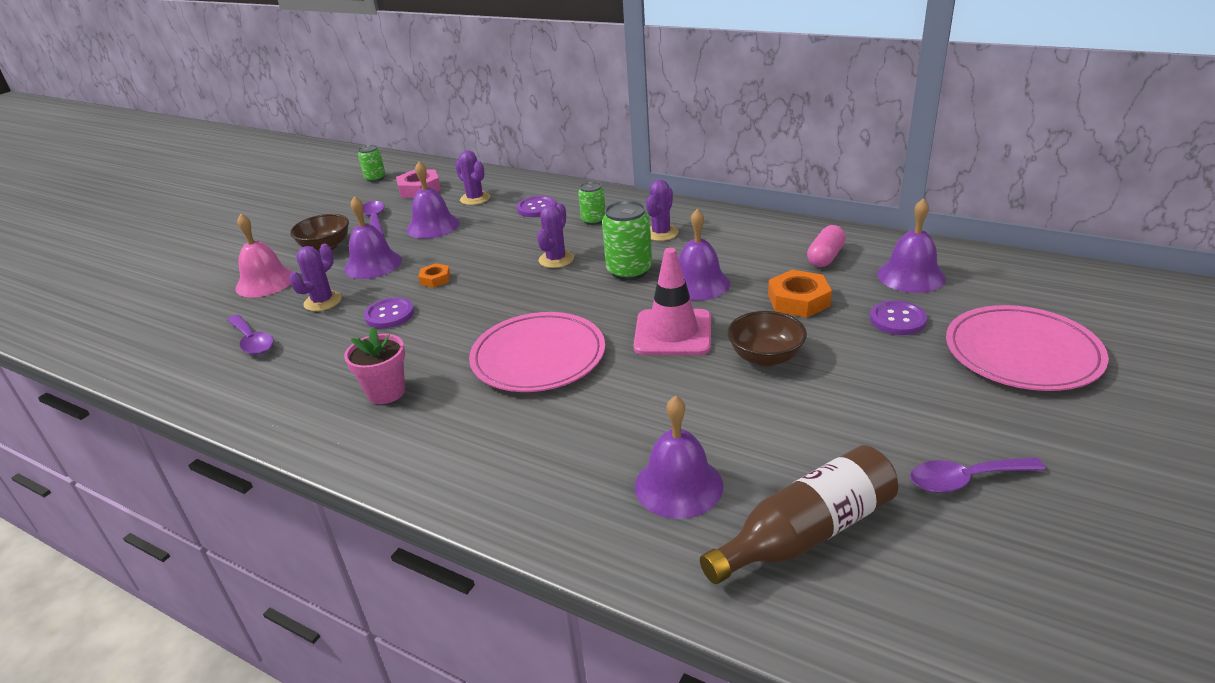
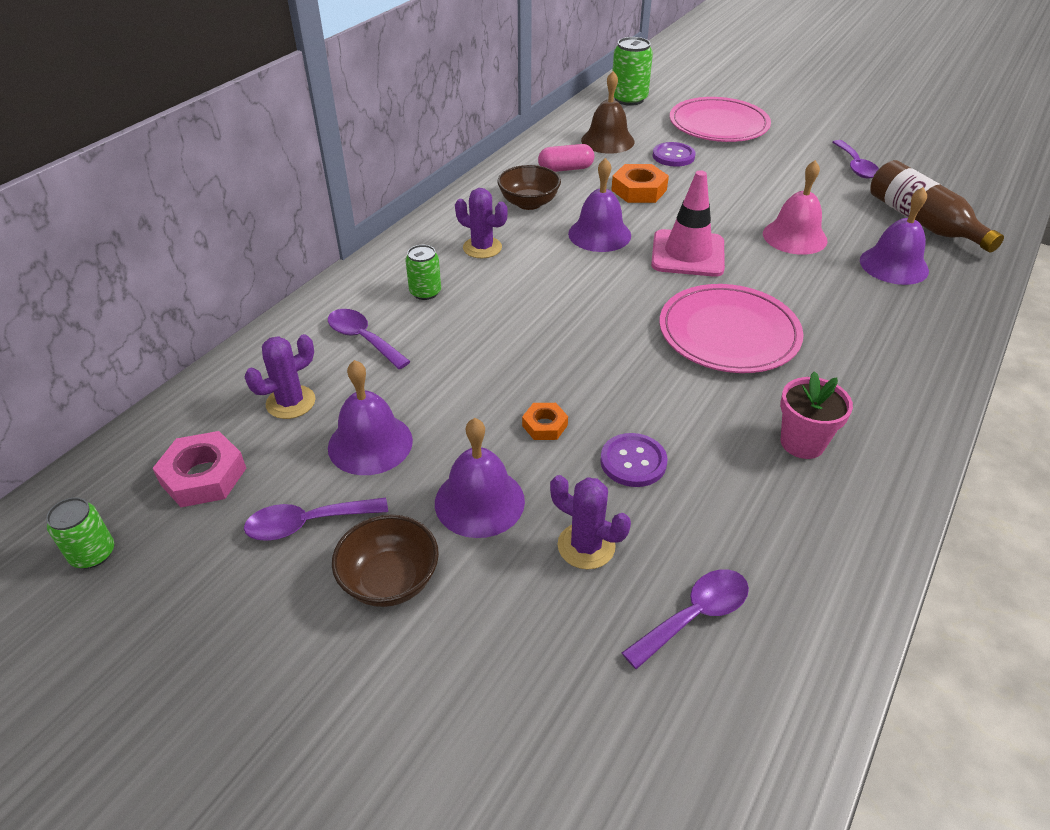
camera: 90 degrees left, 10 degrees up
(265, 282) = (501, 649): pink bell -> pink bell (794, 237)
(537, 208) = (363, 339): purple button -> purple spoon
(556, 259) = (521, 322): purple cactus -> none
(629, 271) = (563, 272): green can -> green can (629, 99)
(765, 357) = (726, 214): brown bowl -> brown bowl (529, 203)
(825, 257) = (565, 169): pink capsule -> pink capsule turned 45 degrees counterclockwise
(911, 276) = (607, 141): purple bell -> brown bell

